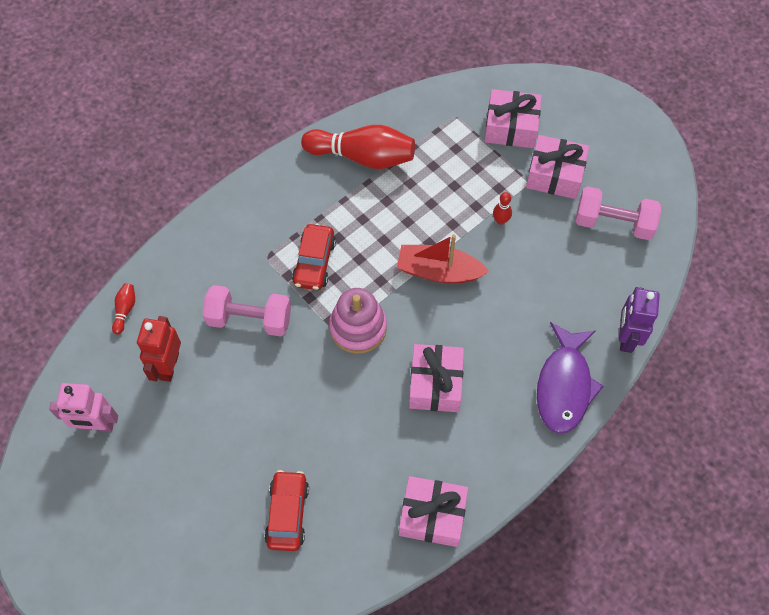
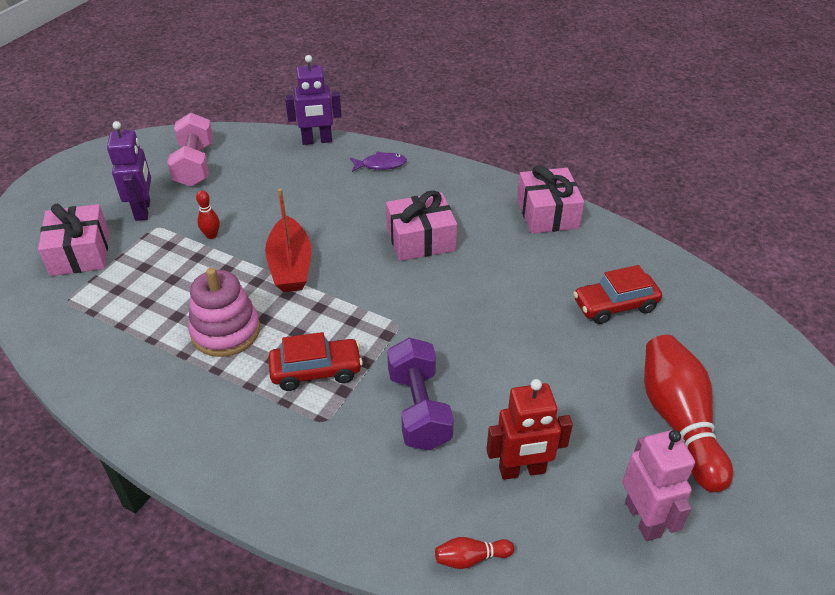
camera: 110 degrees left, 20 degrees down
(249, 319) = (419, 409): pink dumbbell -> purple dumbbell
(358, 327) = (385, 310): pink stacking toy -> pink stacking toy (225, 331)
(363, 156) = (142, 370): red bowling pin -> red bowling pin (678, 421)
(554, 175) = (143, 210): pink gift -> purple robot
(564, 386) = (381, 165): purple fish -> purple fish, size x0.51

